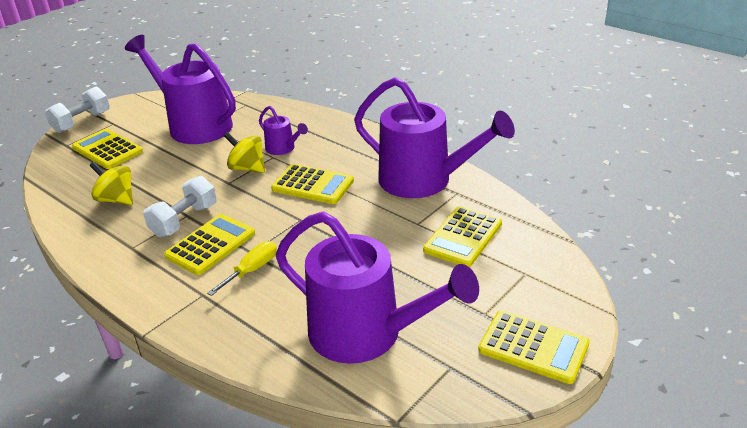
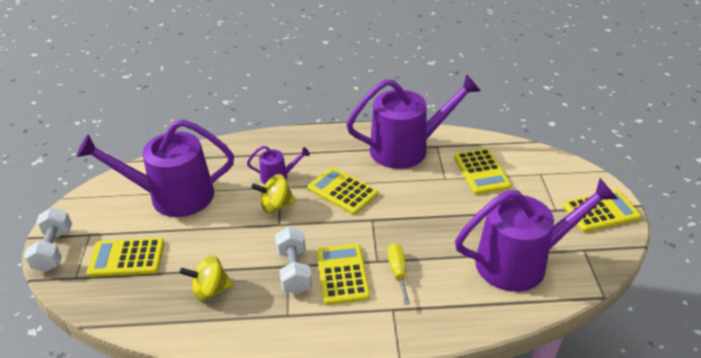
camera: 45 degrees left, 5 degrees up
(312, 185) = (342, 191): yellow calculator -> yellow calculator turned 120 degrees counterclockwise

